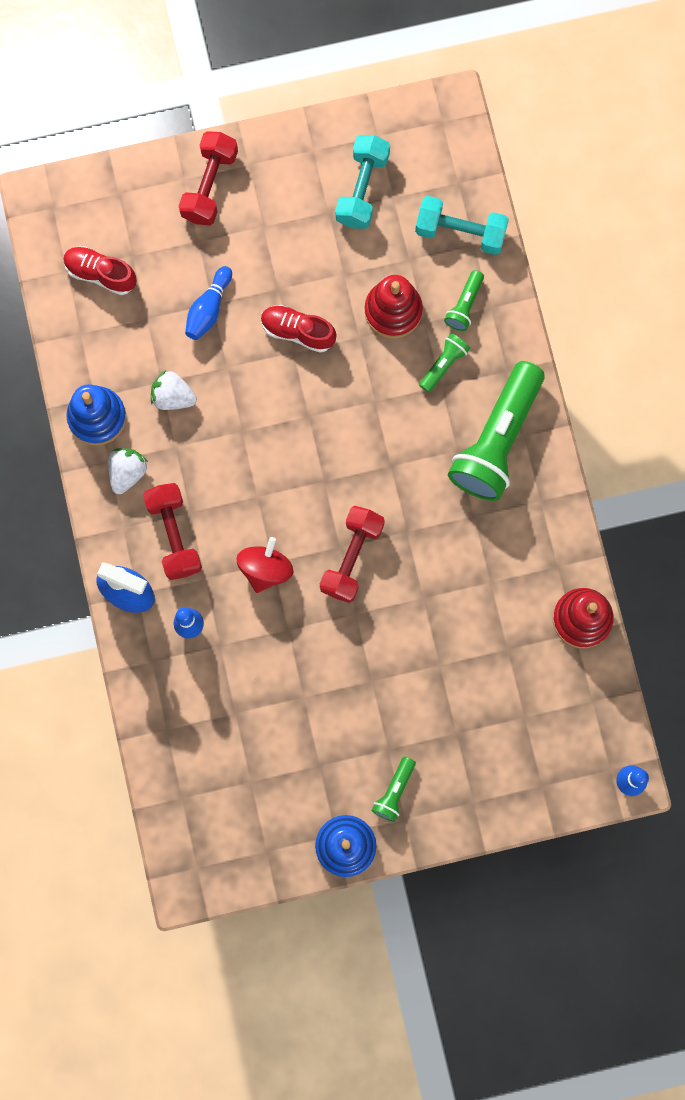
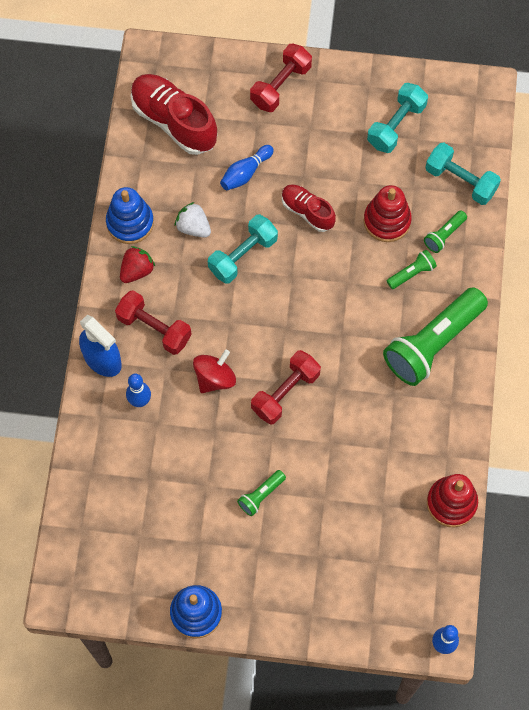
camera: 20 degrees right, 10 degrees down
(101, 274) = (174, 121): red shoe -> red shoe, size x1.71
(127, 472) = (137, 270): white strawberry -> red strawberry
(174, 535) = (154, 328): red dumbbell -> red dumbbell turned 60 degrees counterclockwise
(243, 411) = (243, 255): none -> turquoise dumbbell
(394, 791) = (251, 584): green flashlight -> green flashlight (261, 495)

